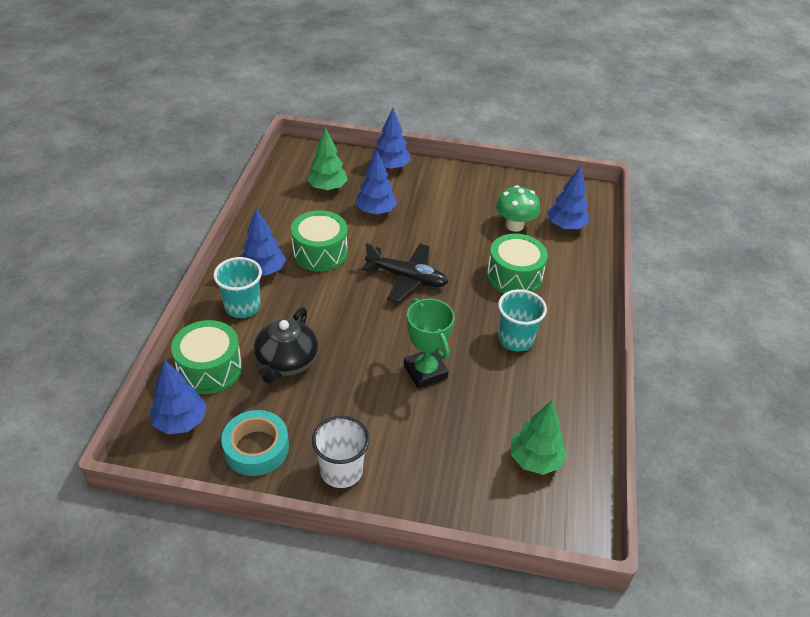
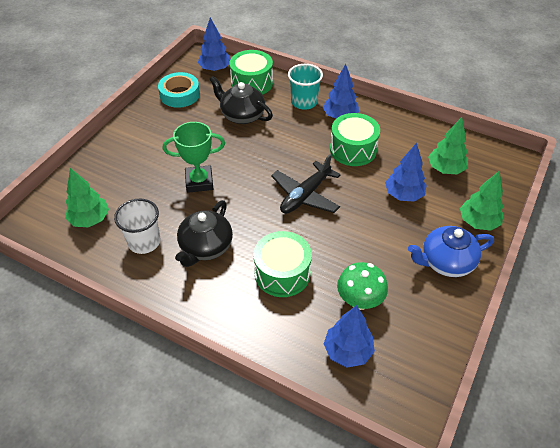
camera: 110 degrees right, 5 degrees up
(341, 471) = (142, 125): white cup -> white cup (144, 242)
(390, 167) = (478, 222): blue tree -> green tree
(446, 182) = (445, 262): none -> blue teapot
(515, 339) = (205, 247): turquoise cup -> black teapot

